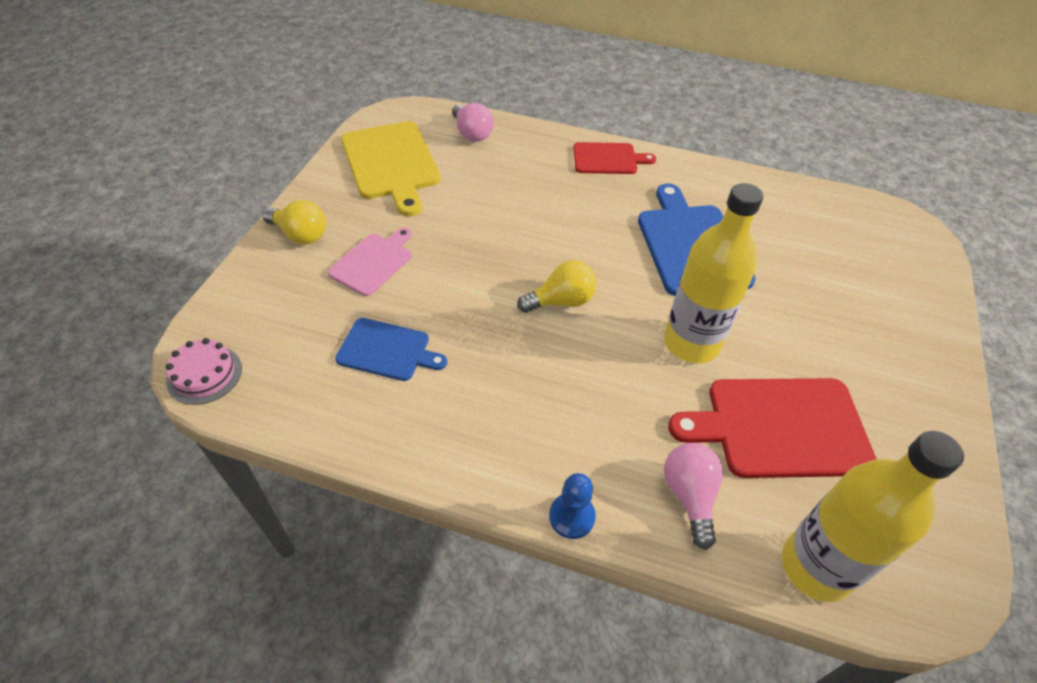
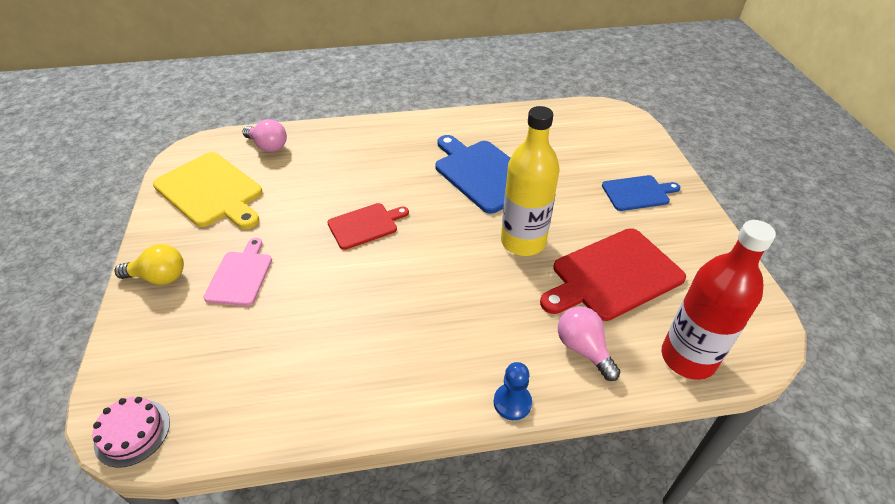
camera: 25 degrees left, 5 degrees down
(387, 350) = (294, 341): blue cutting board -> blue cutting board (637, 193)
(561, 301) = (413, 248): yellow light bulb -> none
(608, 159) = (388, 132): red cutting board -> red cutting board (365, 225)
(816, 567) = (688, 358): yellow bottle -> red bottle

